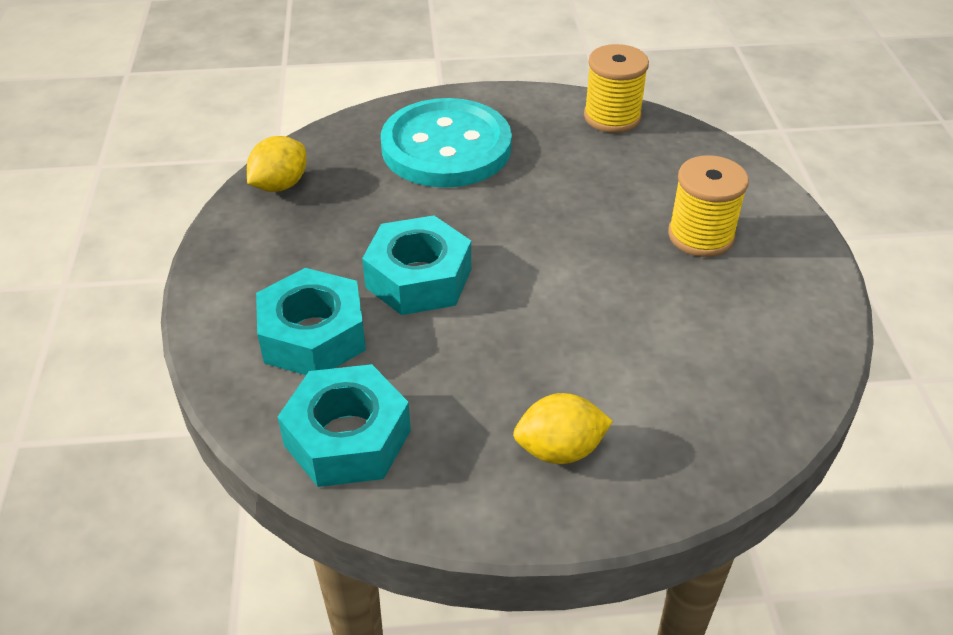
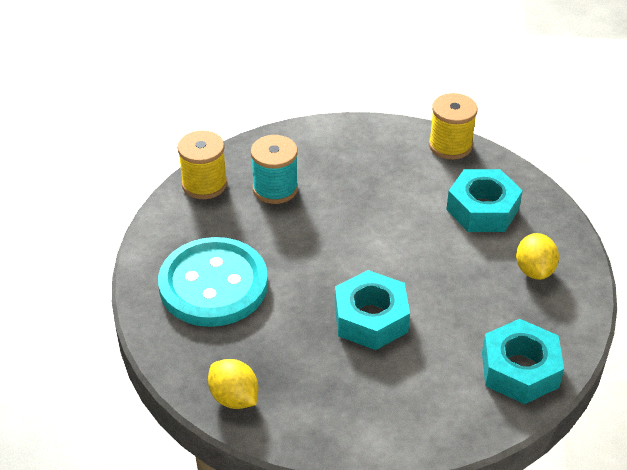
camera: 80 degrees left, 0 degrees up
(313, 336) = (422, 383): turquoise nut -> turquoise nut (482, 209)
(629, 171) = (275, 189): none -> turquoise spool
(700, 236) = (355, 170): yellow spool -> yellow spool (450, 145)

